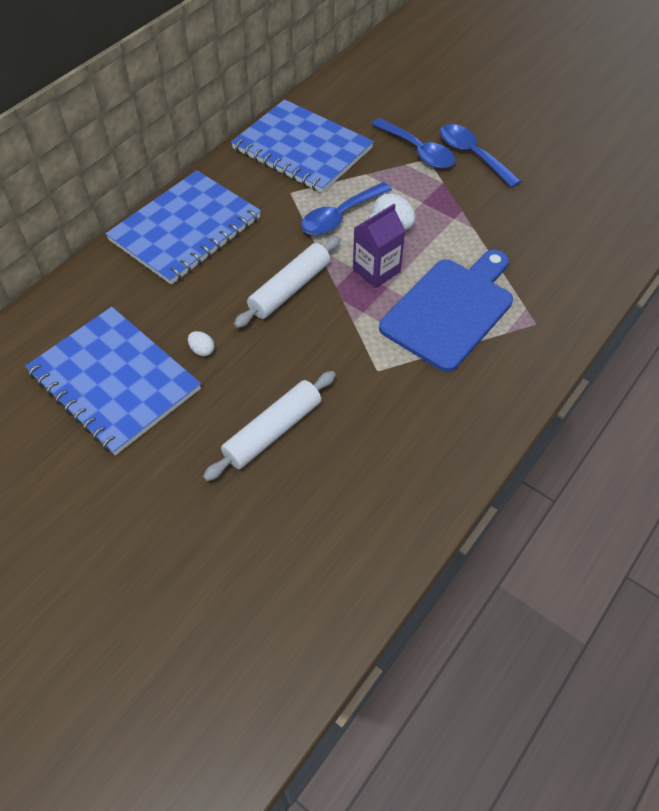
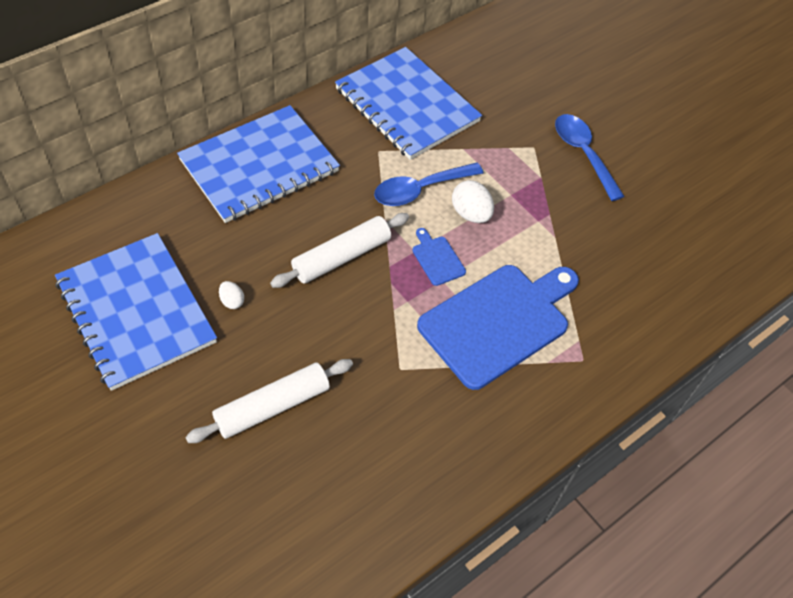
camera: 10 degrees right, 0 degrees up
(376, 270) = (437, 259): purple carton -> blue cutting board
(418, 151) = (527, 136): blue spoon -> none

